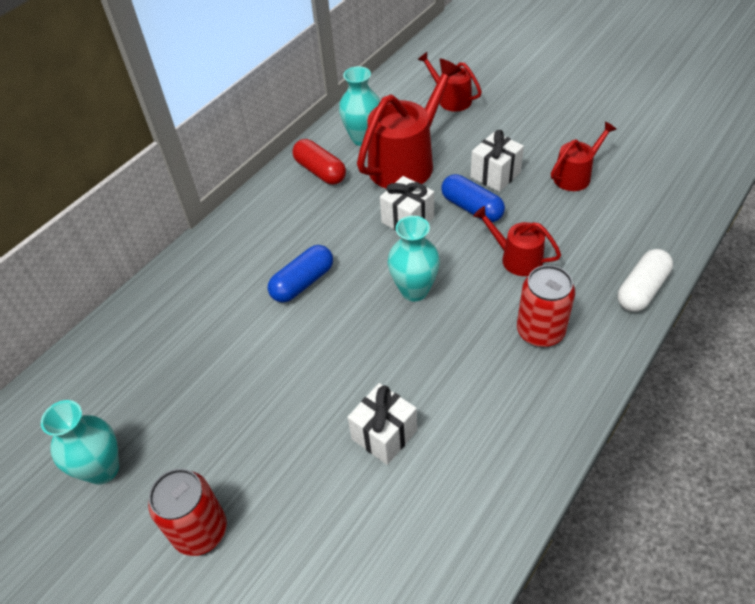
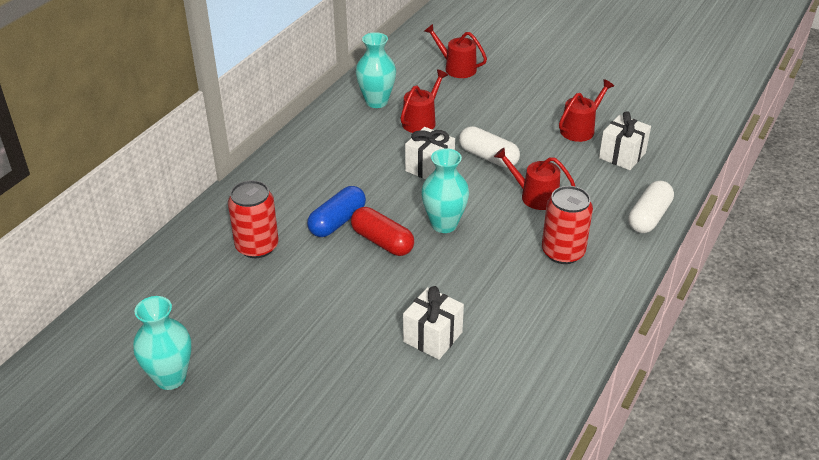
camera: 10 degrees left, 10 degrees down
(200, 530) = (273, 419): red can -> red can (257, 246)
(320, 171) = (339, 130): red capsule -> red capsule (382, 241)
(406, 162) = (421, 121): red watering can -> red watering can, size x0.54
(471, 208) = (488, 157): blue capsule -> white capsule
(495, 175) = (506, 130): white gift -> white gift (622, 155)

